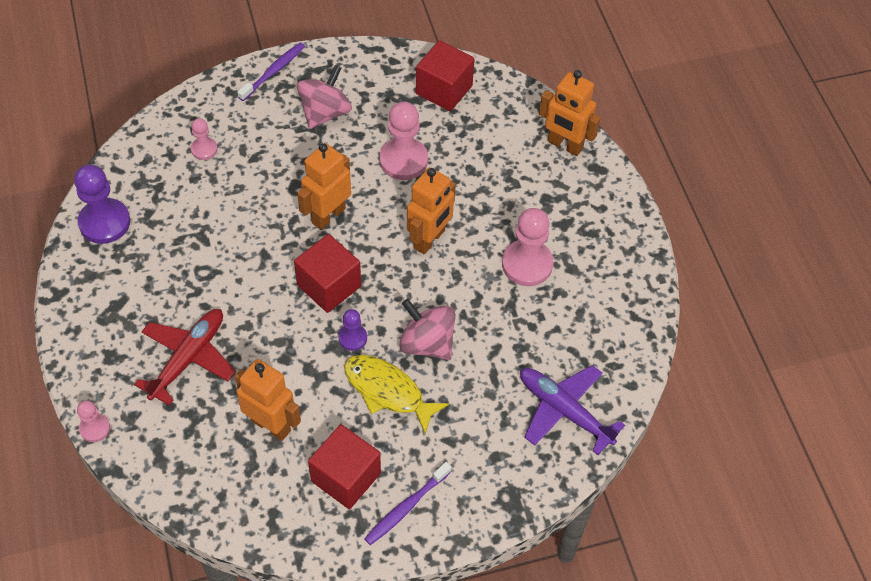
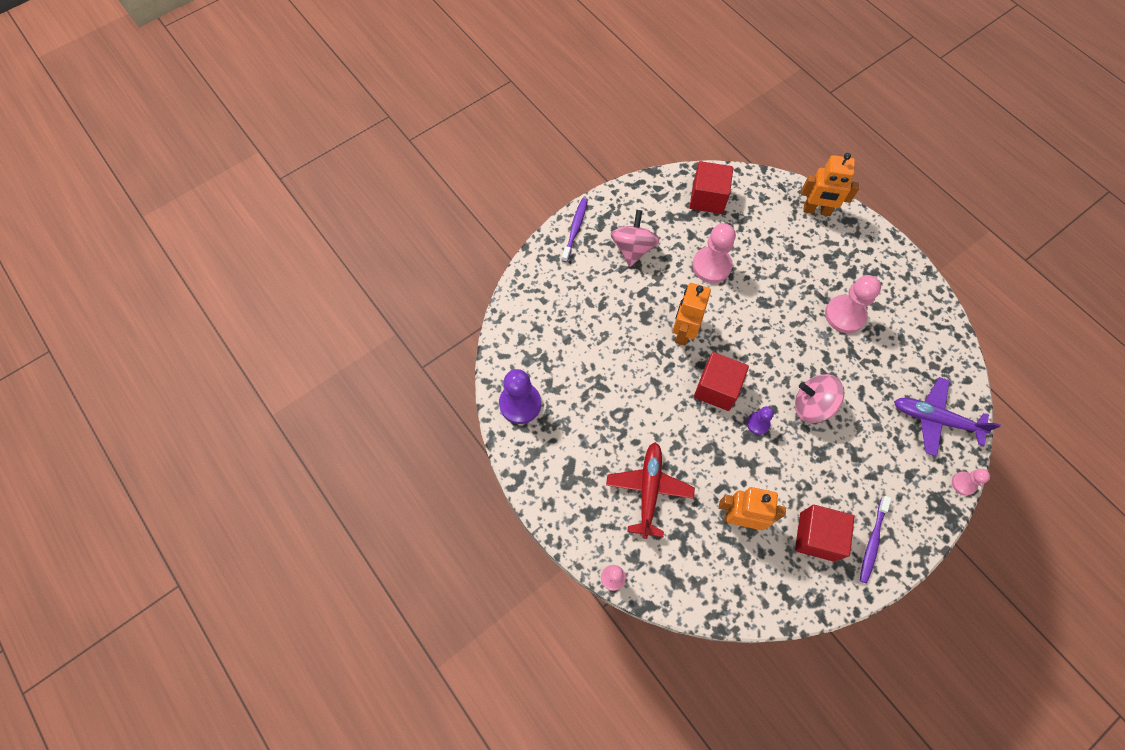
camera: 20 degrees left, 10 degrees up
(204, 149) = (560, 313): pink pawn -> pink pawn (963, 483)
(388, 391) = (807, 455): yellow fish -> none
(429, 240) = (766, 322): orange robot -> none

